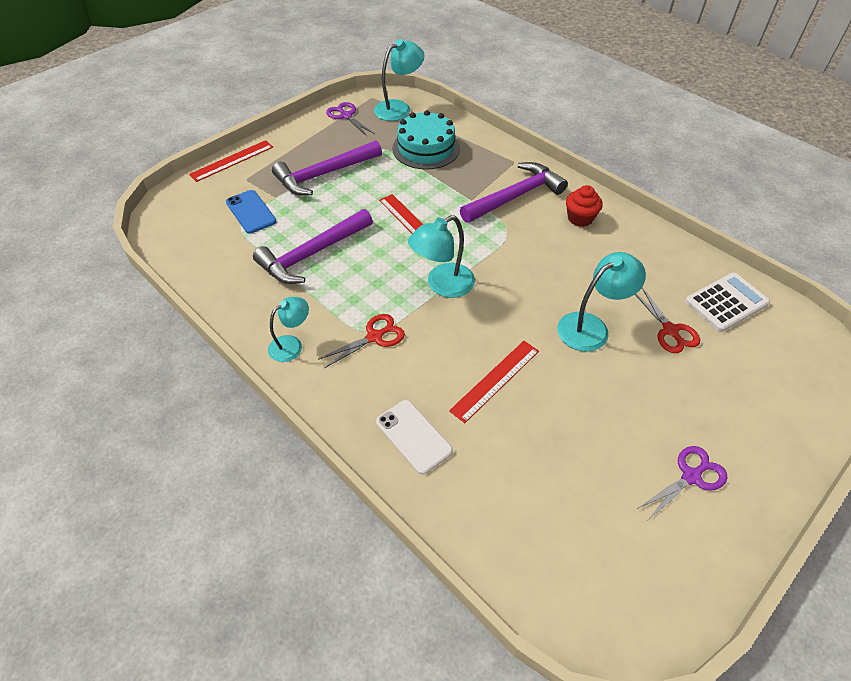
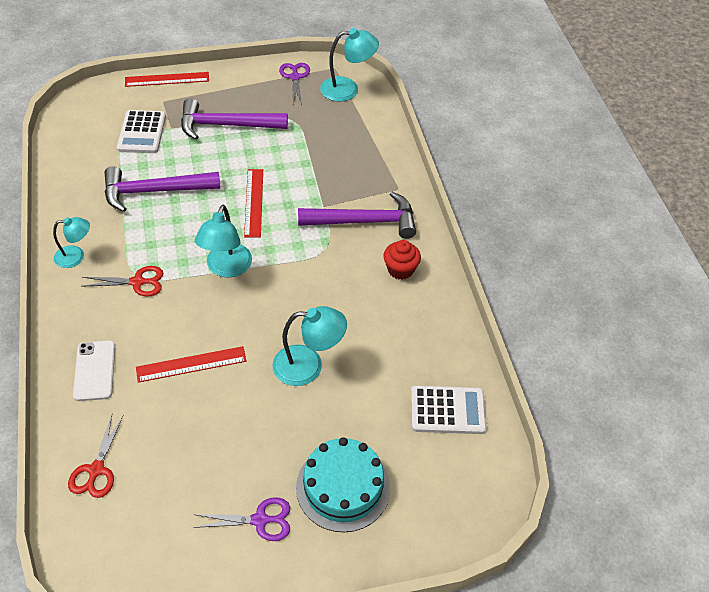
camera: 30 degrees right, 0 degrees up
(251, 212) = (142, 132): blue phone -> white calculator
(426, 148) = (333, 139): turquoise cake -> turquoise cake (343, 487)
(442, 285) = (226, 268): turquoise lamp -> turquoise lamp turned 75 degrees counterclockwise
(670, 330) = (370, 405): red scissors -> red scissors (96, 470)

